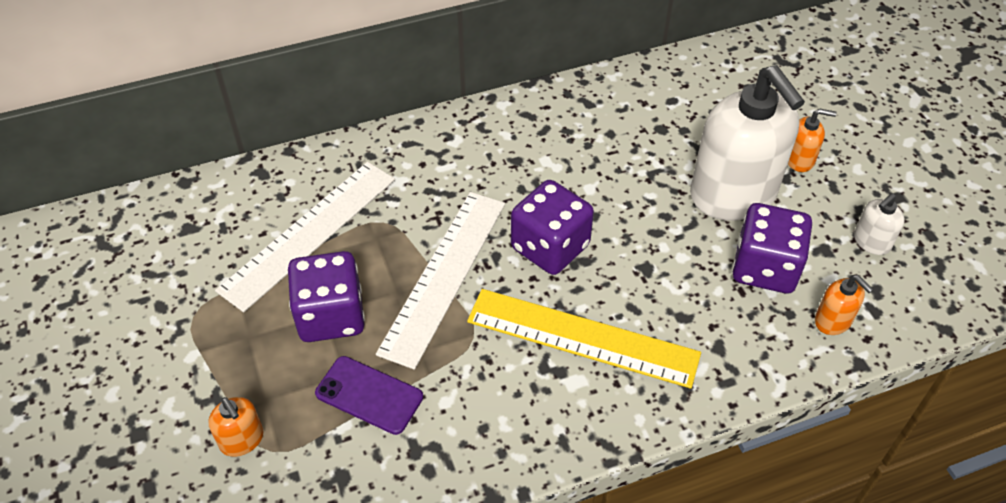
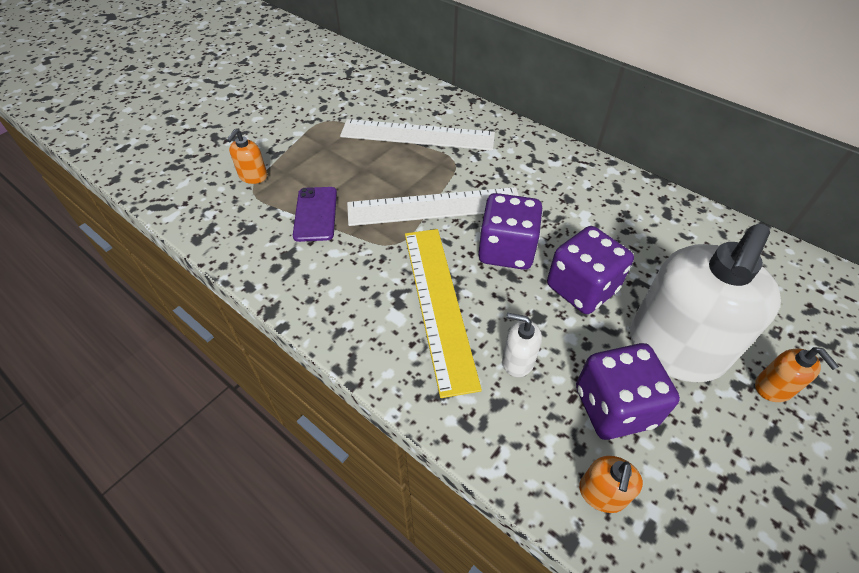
camera: 60 degrees right, 0 degrees up
(331, 316) = (363, 171): purple dice -> purple dice (581, 288)
(871, 242) = (736, 497): white soap dispenser -> white soap dispenser (517, 360)

